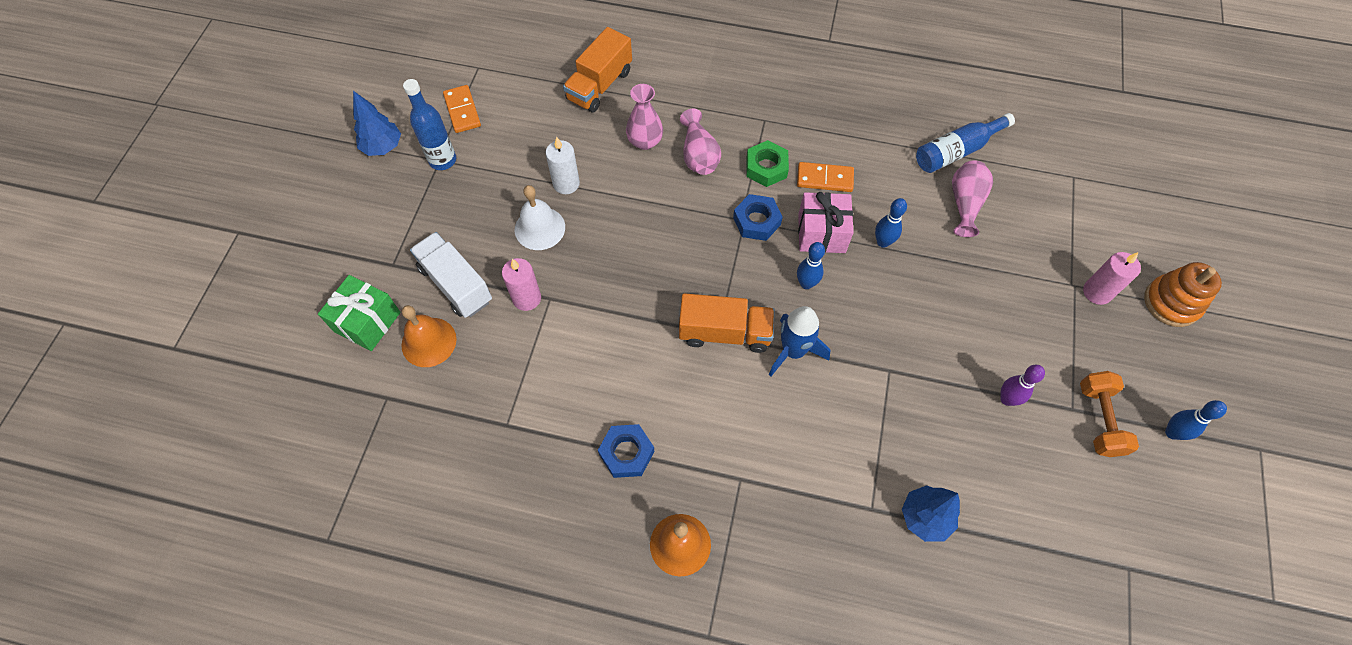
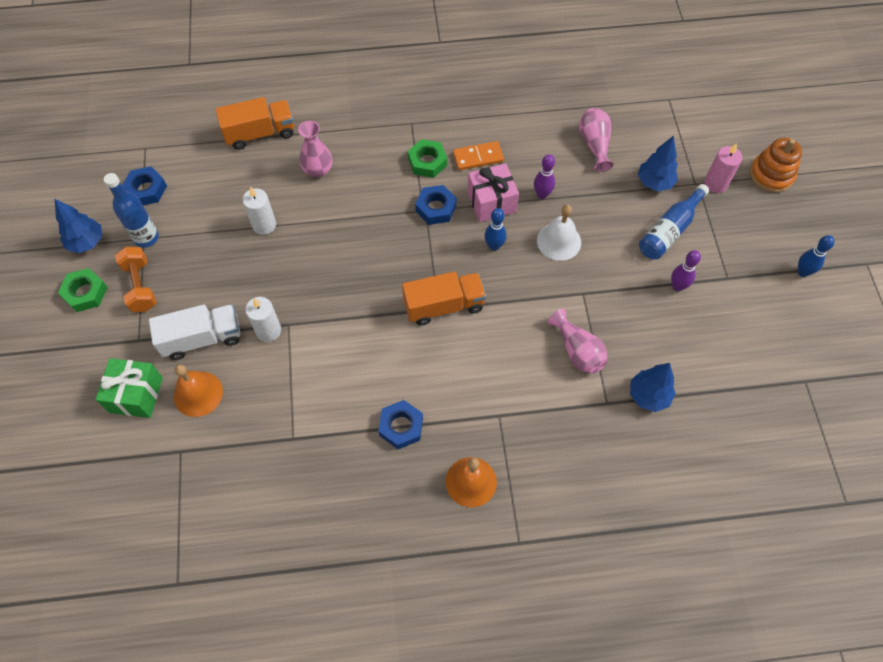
camera: 20 degrees left, 0 degrees up
(361, 199) = (85, 293): none -> green nut
(456, 284) = (202, 338): white truck -> white truck turned 135 degrees clockwise
(462, 111) = (146, 190): orange domino -> blue nut
(527, 298) = (268, 330): pink candle -> white candle
(539, 228) = (256, 269): white bell -> white bell (559, 241)
(599, 85) = (260, 133): orange truck -> orange truck turned 120 degrees counterclockwise
(698, 155) = (367, 168): pink vase -> pink vase (577, 351)
(793, 351) = (503, 302): blue rocket -> none
(883, 242) = (542, 194): blue bowling pin -> purple bowling pin
(956, 151) = (573, 104): blue bottle -> blue bottle (669, 230)
(1021, 268) = (654, 182): none -> blue tree
(1099, 420) = (749, 279): orange dumbbell -> orange dumbbell (140, 286)

